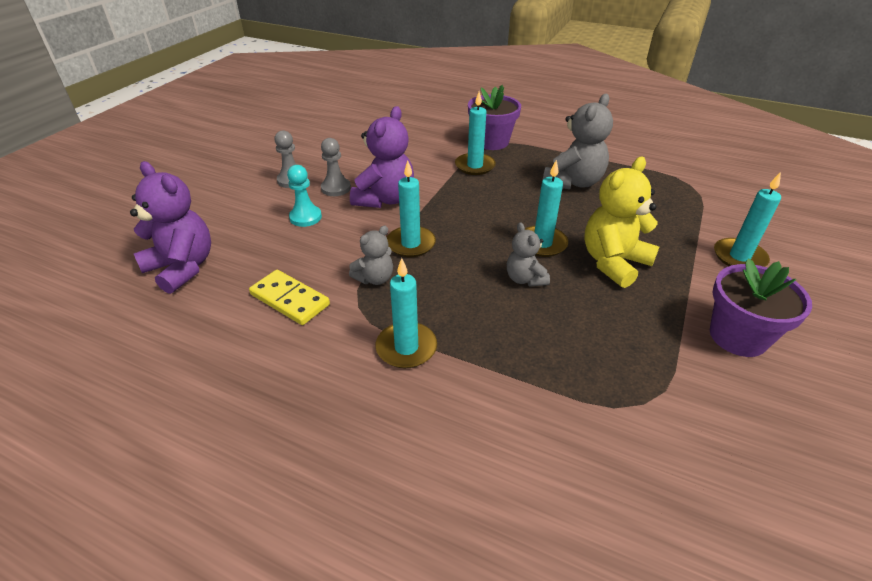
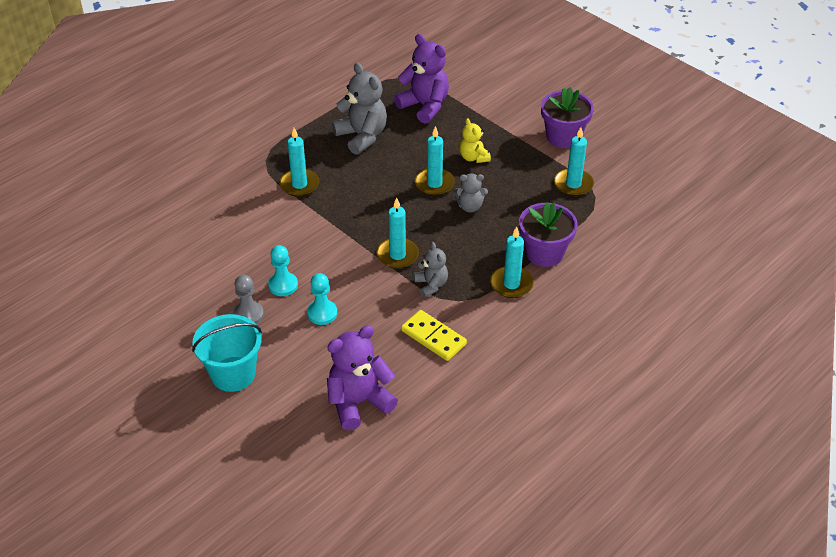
camera: 70 degrees left, 5 degrees up
(216, 190) = (233, 374): none -> turquoise bucket
(290, 299) = (433, 337): yellow domino -> yellow domino turned 75 degrees clockwise
(336, 188) = (283, 285): grey pawn -> turquoise pawn
(385, 199) = (322, 256): purple teddy bear -> purple teddy bear (424, 106)
(491, 142) = (261, 160): purple flower pot -> purple flower pot (544, 253)
(613, 262) = (473, 157): yellow teddy bear -> yellow teddy bear, size x0.57
(739, 257) = (496, 98): turquoise candle -> turquoise candle (573, 184)

